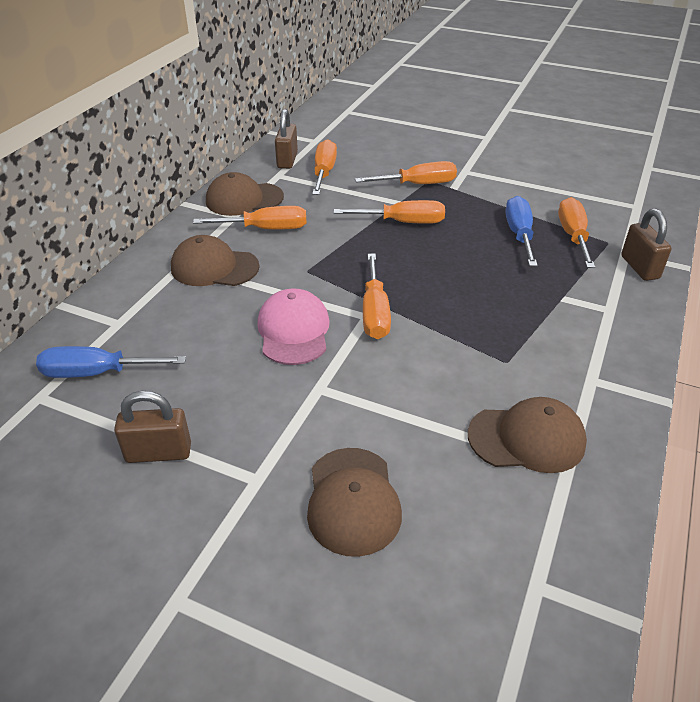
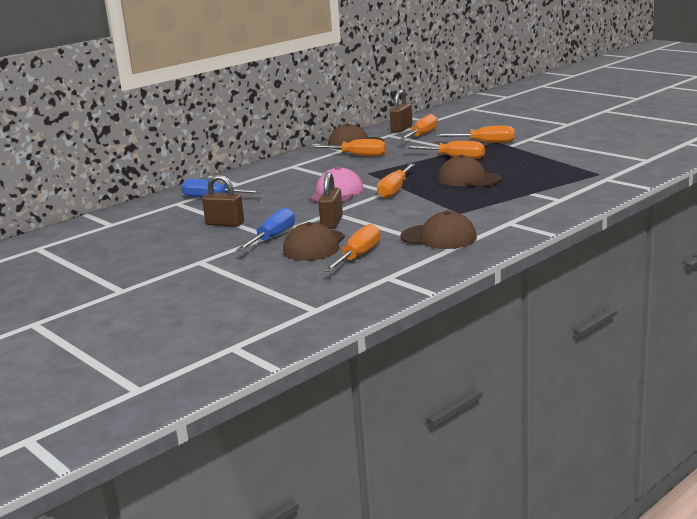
camera: 25 degrees right, 20 degrees down
(214, 267) = (310, 168): brown cap -> brown cap (469, 179)
(519, 234) = (534, 167): blue screwdriver -> blue screwdriver (273, 237)
(573, 236) = (575, 170): orange screwdriver -> orange screwdriver (358, 256)
(639, 267) = (608, 185): brown padlock -> brown padlock (332, 222)

